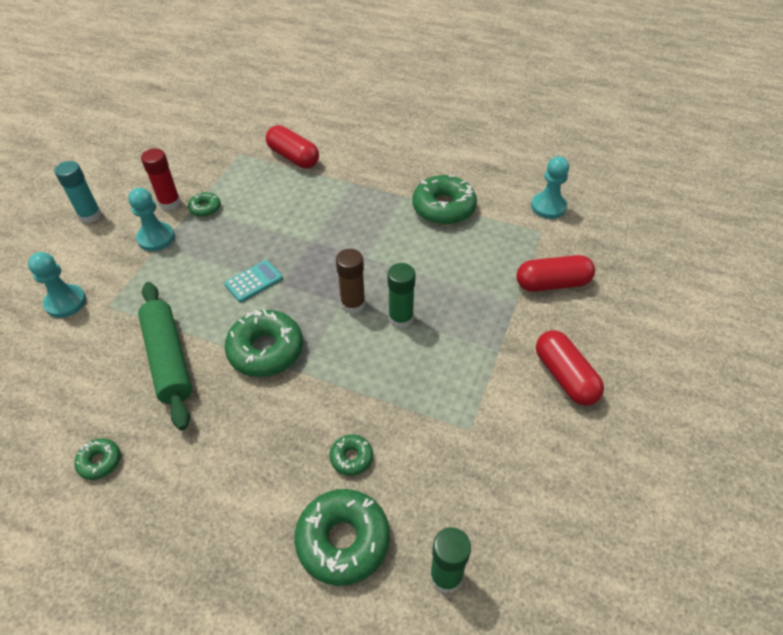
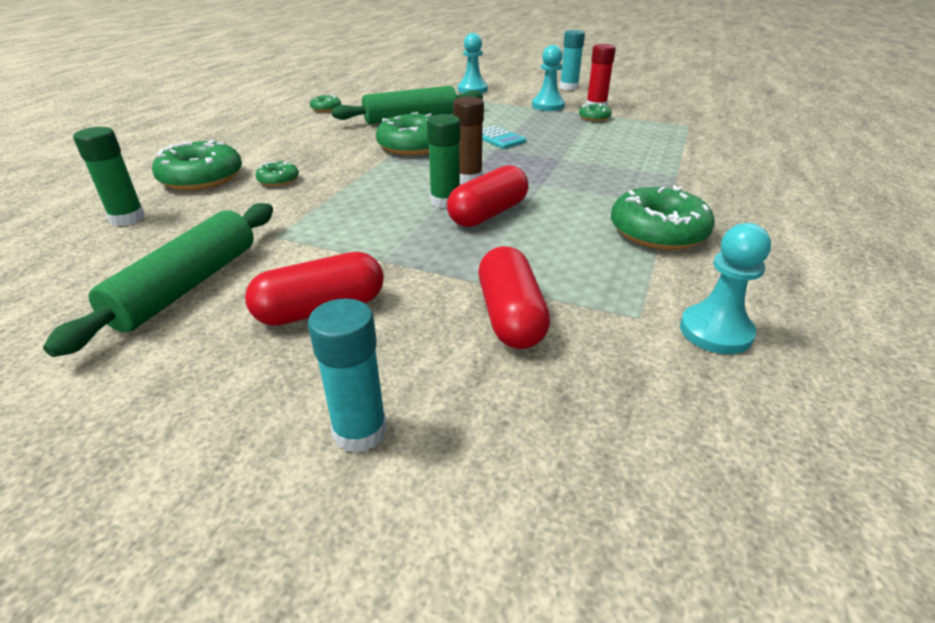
camera: 90 degrees right, 15 degrees down
(293, 157) = (702, 146): red capsule -> red capsule (488, 214)
(554, 469) = (187, 286): none -> green rolling pin
(658, 342) = (360, 431): none -> turquoise glue stick

